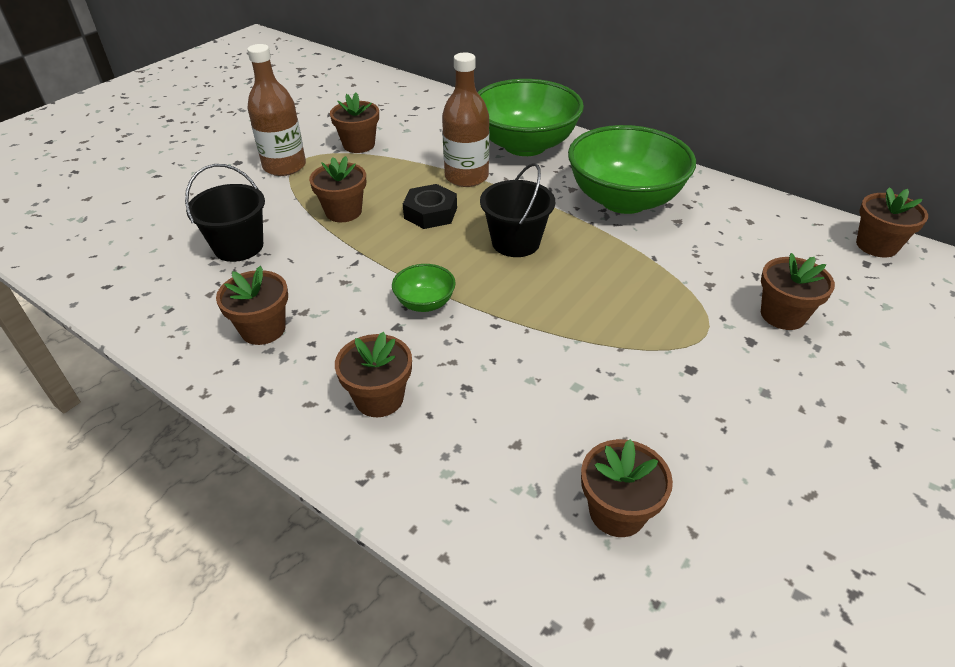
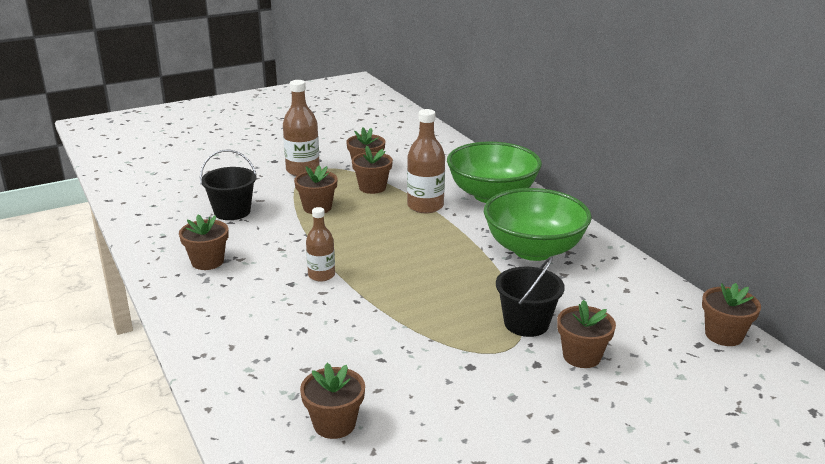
camera: 25 degrees right, 15 degrees down
(379, 398) = (244, 318): brown flower pot -> brown flower pot (372, 187)
(425, 303) = (321, 275): green bowl -> brown bottle
(430, 213) = (376, 223): black nut -> none
(515, 242) = (420, 256): black bucket -> black bucket (526, 323)

